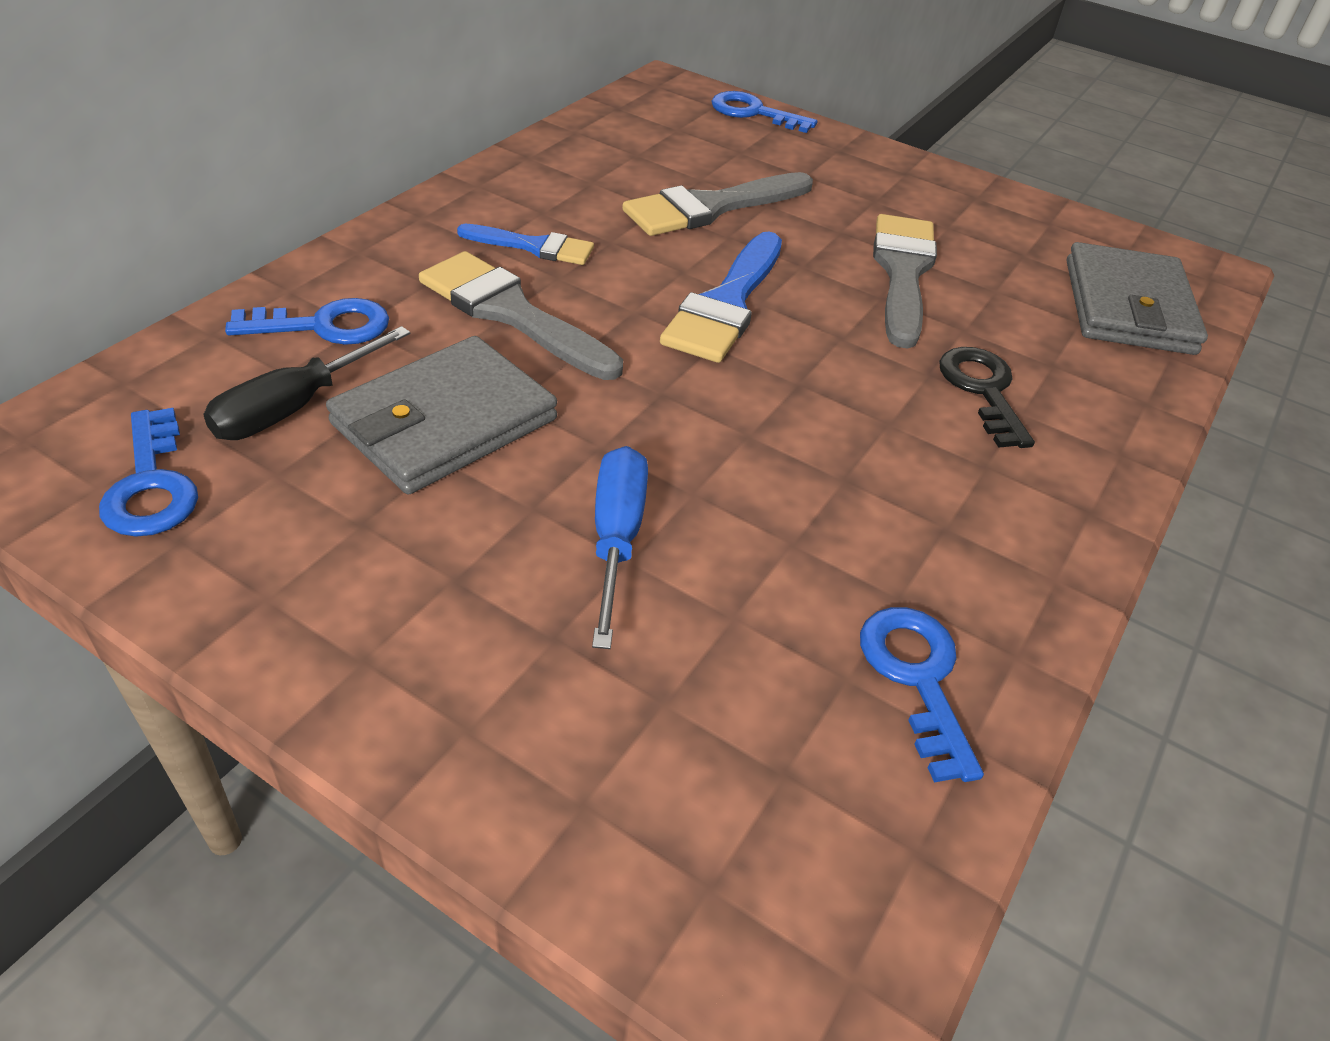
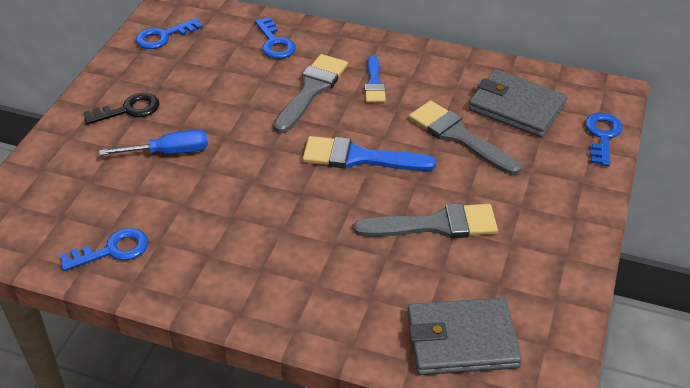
camera: 80 degrees right, 0 degrees up
(292, 408) = (217, 52): black screwdriver -> none
(444, 422) = (224, 91): grey wallet -> grey wallet (516, 107)
(982, 390) = (328, 266): black key -> black key (129, 110)

